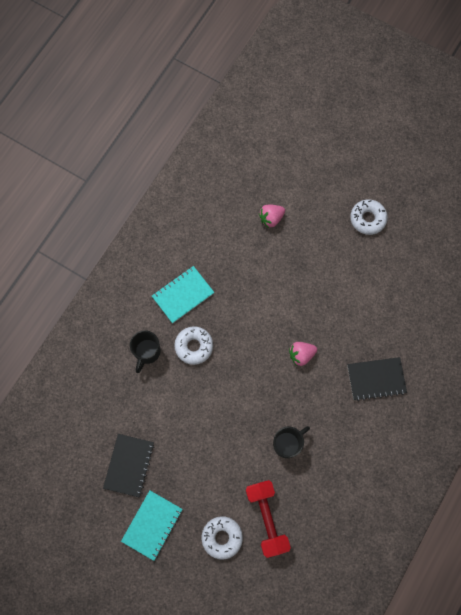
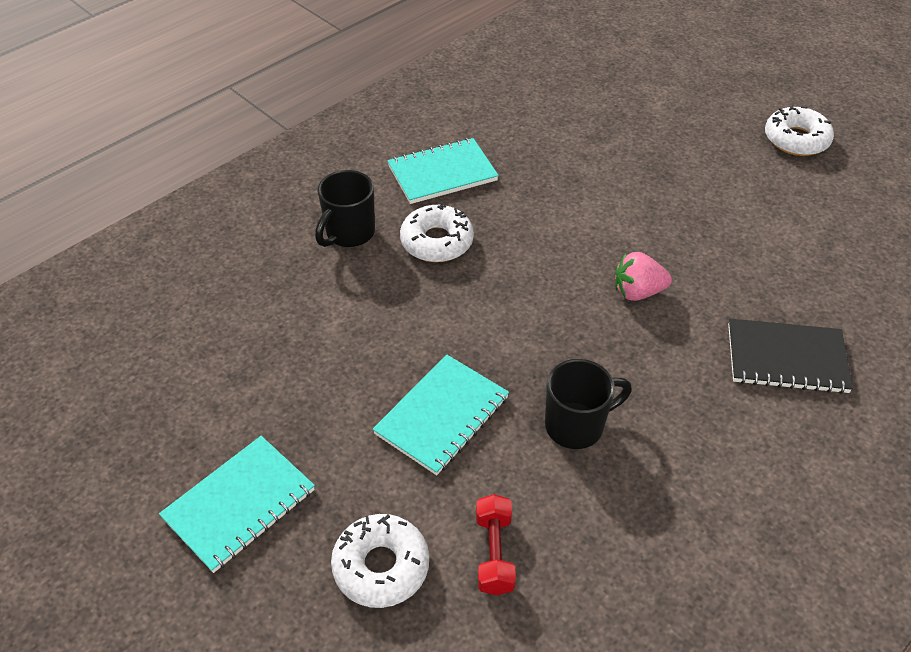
camera: 15 degrees right, 25 degrees down
(129, 465) = (240, 390): black notebook -> none
(226, 454) = (442, 416): none -> turquoise notebook
(266, 518) = (494, 553): red dumbbell -> red dumbbell, size x0.56
(271, 218) = (624, 112): pink strawberry -> none

